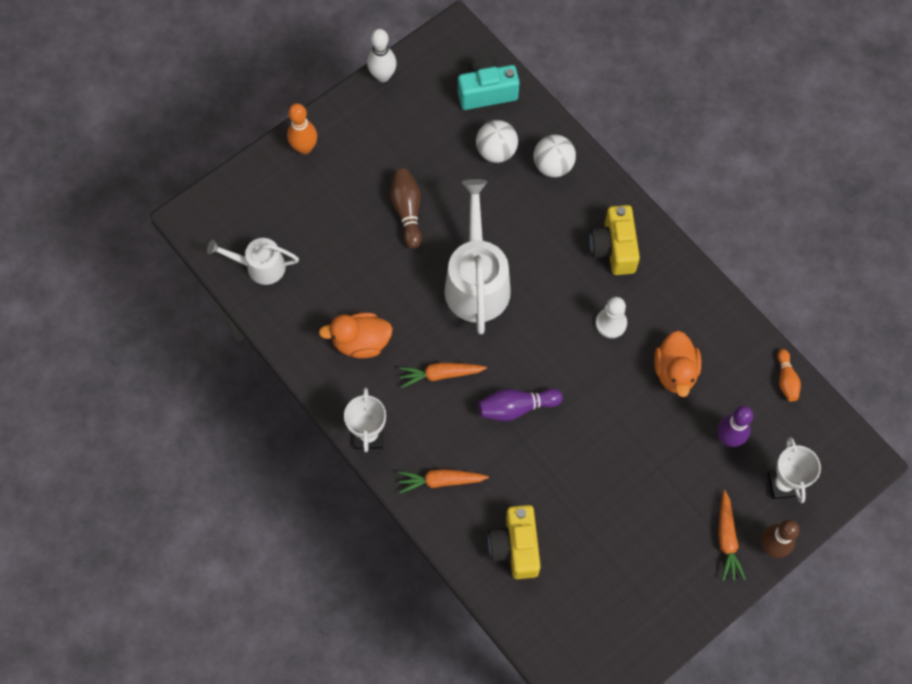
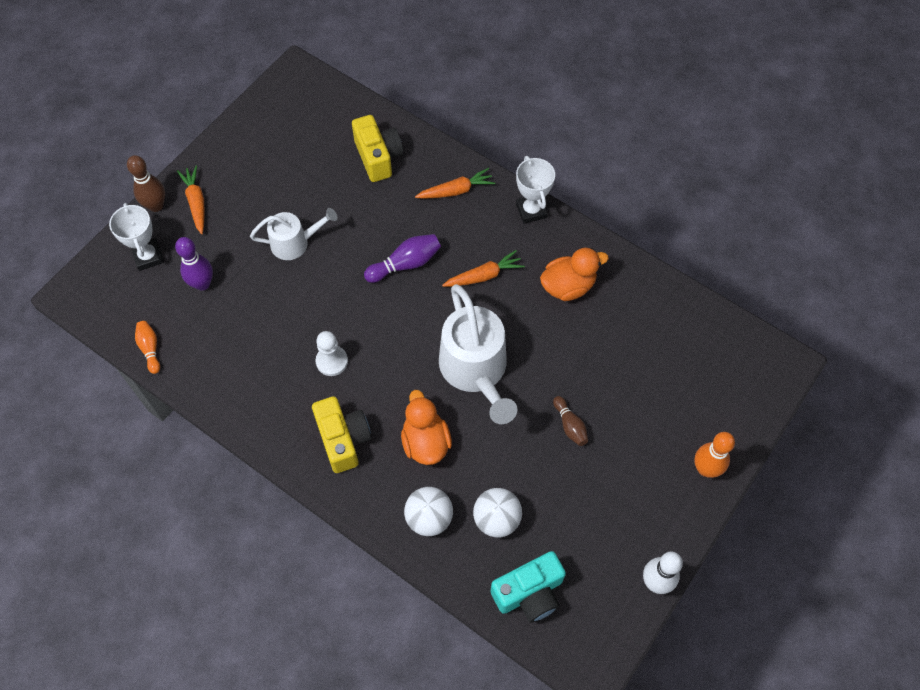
camera: 165 degrees right, 5 degrees down
(260, 266) = (694, 332): white watering can -> white watering can (295, 243)
(407, 211) = (570, 425): brown bowling pin -> brown bowling pin, size x0.66
(675, 371) = (261, 331): orange duck -> orange duck (425, 442)

